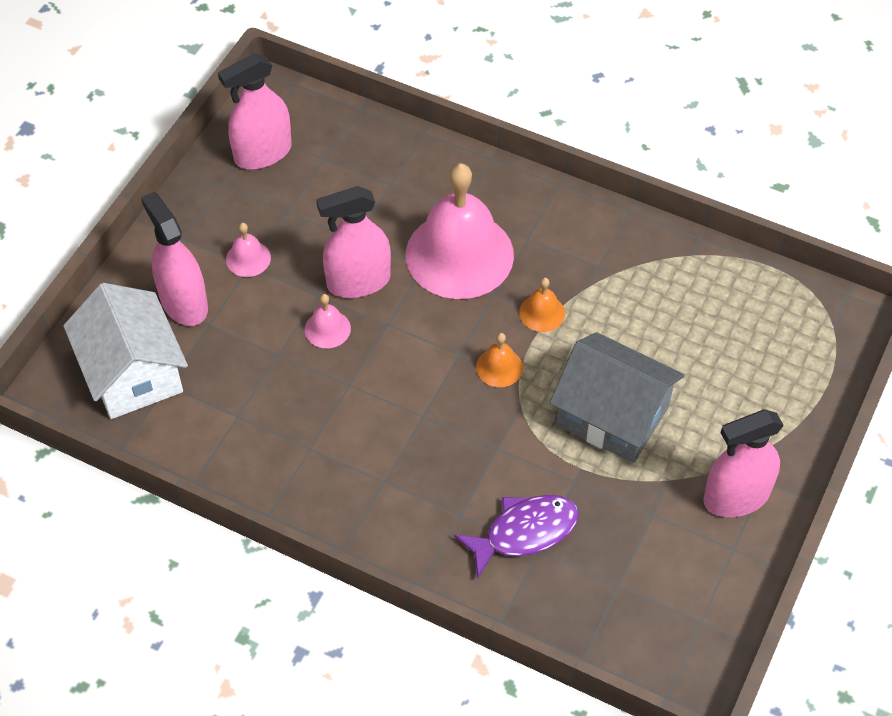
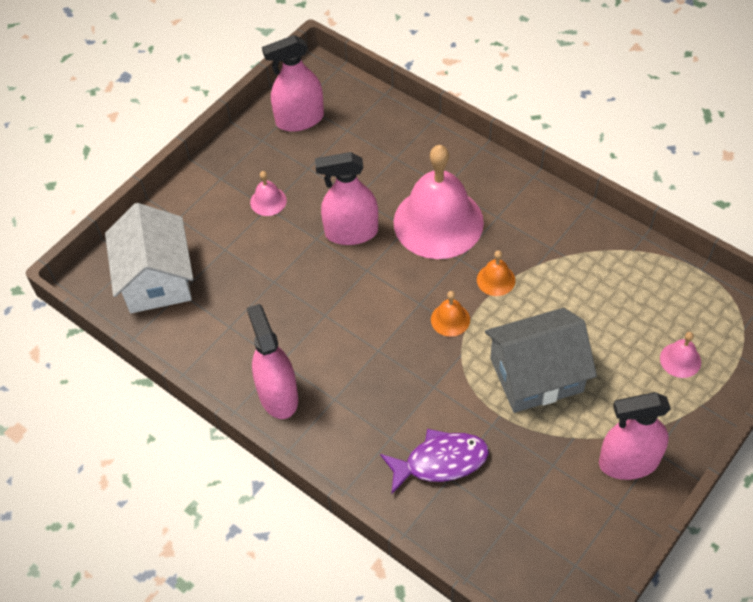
camera: 15 degrees right, 0 degrees up
(184, 303) = (209, 229): pink spray bottle -> pink spray bottle (278, 395)
(327, 329) = (317, 267): pink bell -> pink bell (680, 360)
(612, 416) = (536, 375): grey house -> grey house turned 60 degrees counterclockwise

